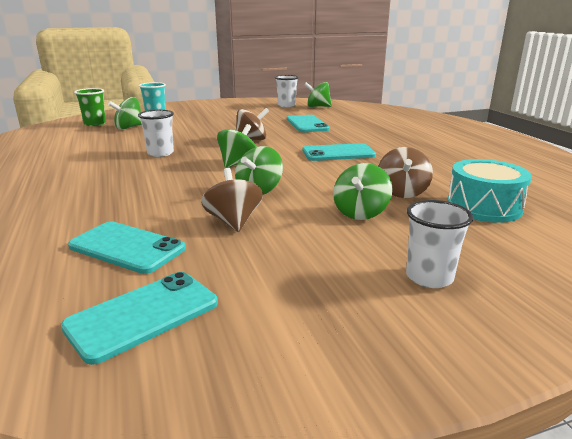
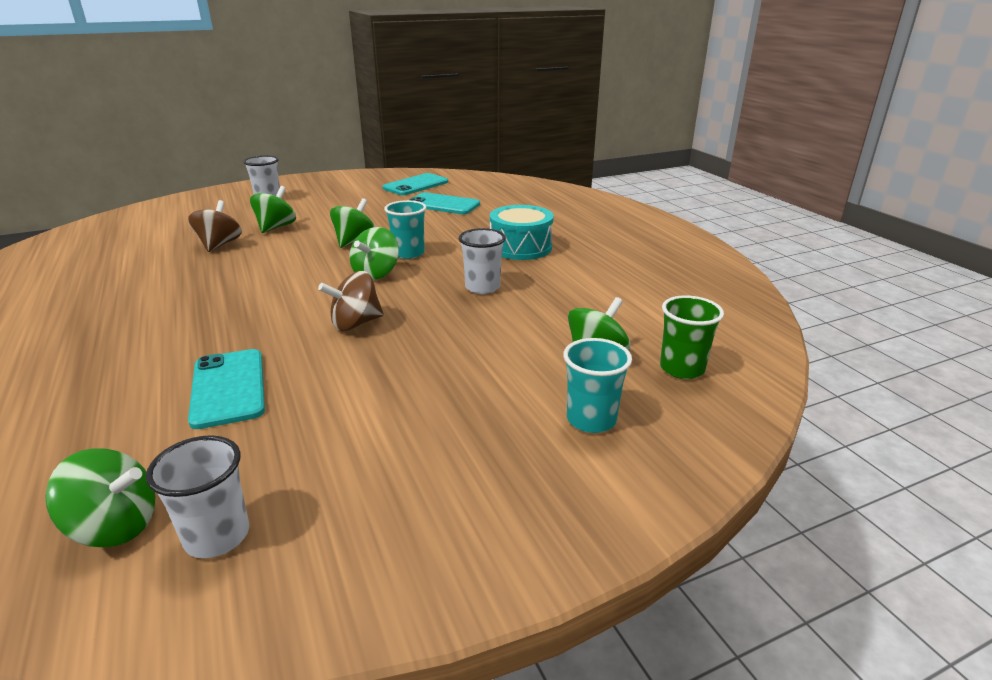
camera: 175 degrees right, 5 degrees up
(206, 178) = (408, 253): none -> turquoise cup
(233, 222) = (377, 219): brown spinning top -> none
(338, 153) = (236, 297): turquoise phone -> none
(484, 207) = (166, 235): turquoise drum -> turquoise drum (520, 247)

